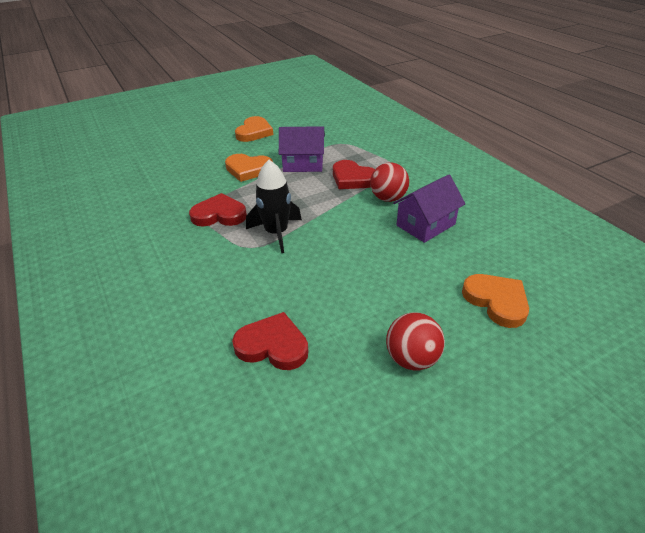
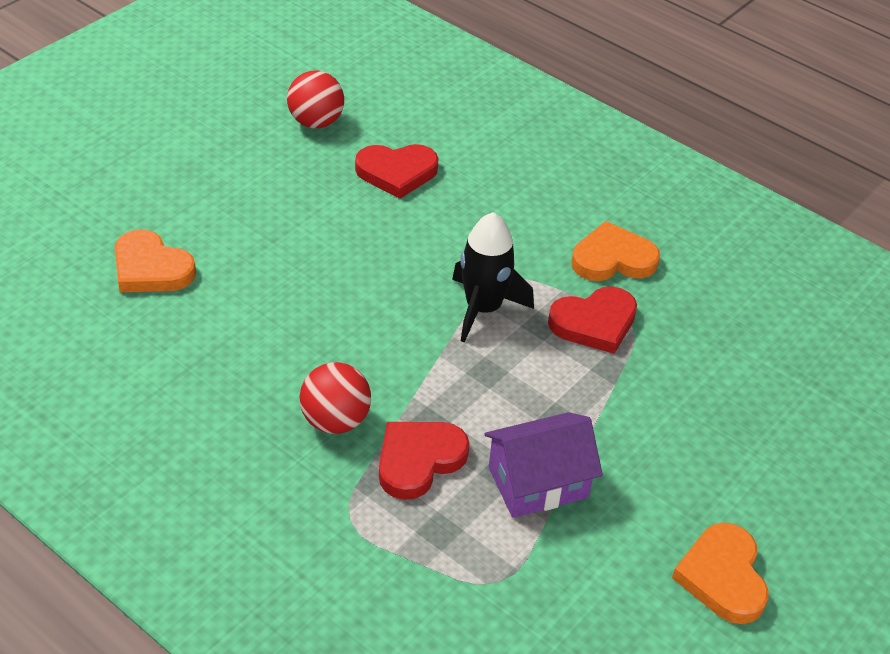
camera: 155 degrees right, 5 degrees up
(248, 169) = (632, 440): orange heart -> orange heart (613, 259)
(353, 178) = (418, 460): red heart -> red heart turned 60 degrees counterclockwise
(412, 359) = (246, 188): red ball -> red ball (316, 122)
(425, 225) = (258, 373): purple house -> none

